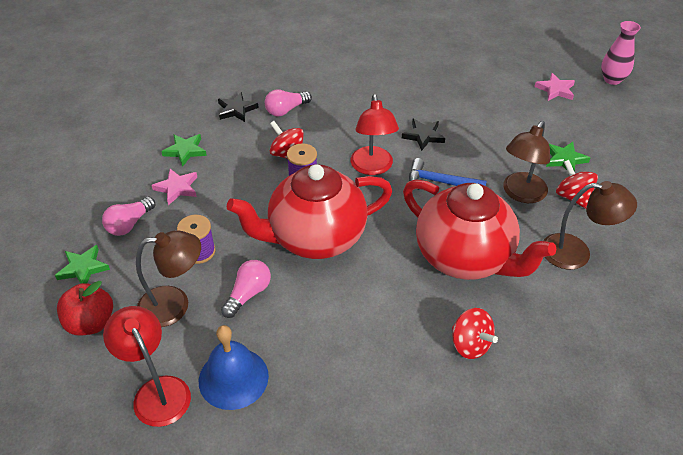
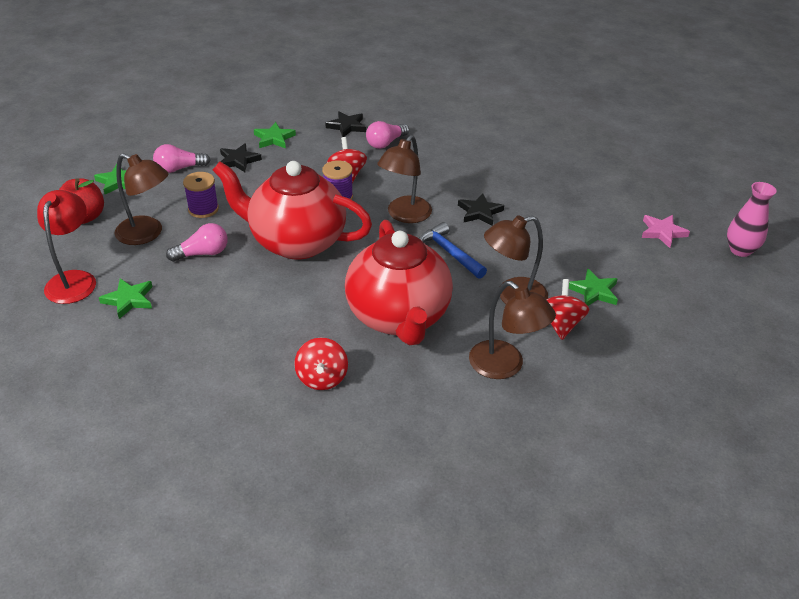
camera: 35 degrees right, 5 degrees down
(177, 188) = (238, 160): pink star -> black star
(233, 378) = (129, 300): blue bell -> green star
(286, 110) = (385, 143): pink light bulb -> pink light bulb turned 45 degrees counterclockwise
(372, 167) = (404, 215): red lamp -> brown lamp

